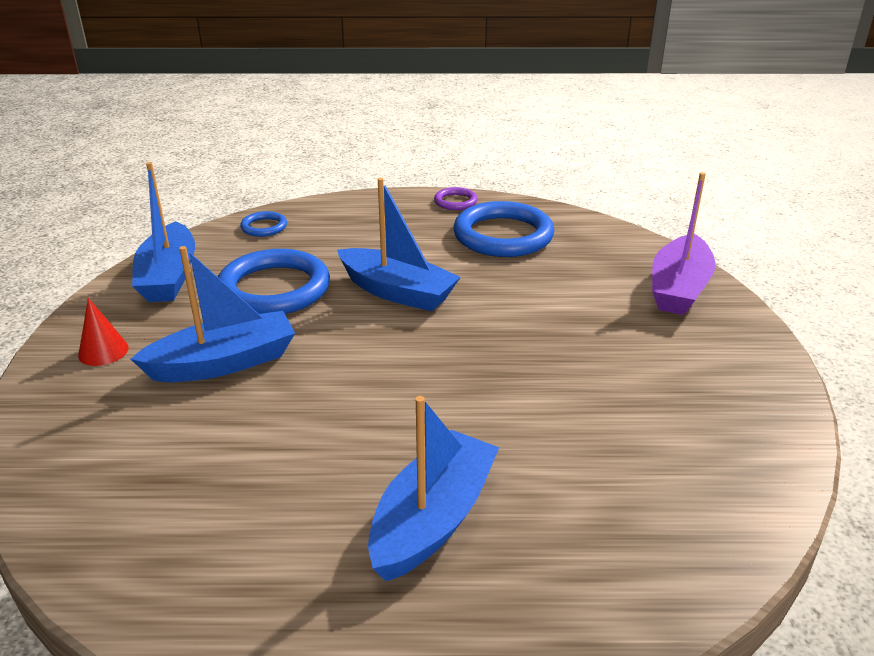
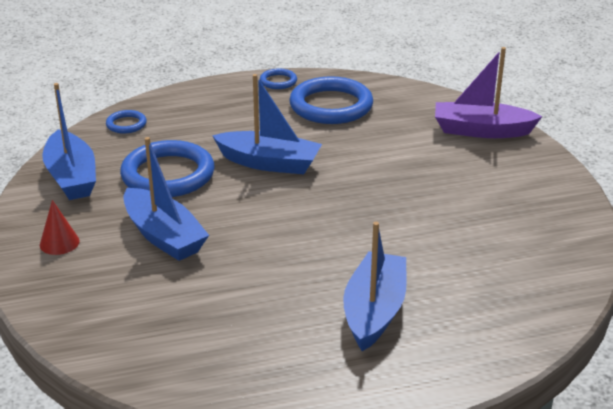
camera: 15 degrees left, 0 degrees up
(224, 363) = (164, 236): blue boat -> blue boat turned 90 degrees clockwise
(455, 202) = (278, 81): purple ring -> blue ring
(679, 288) = (481, 130): purple boat -> purple boat turned 90 degrees clockwise

